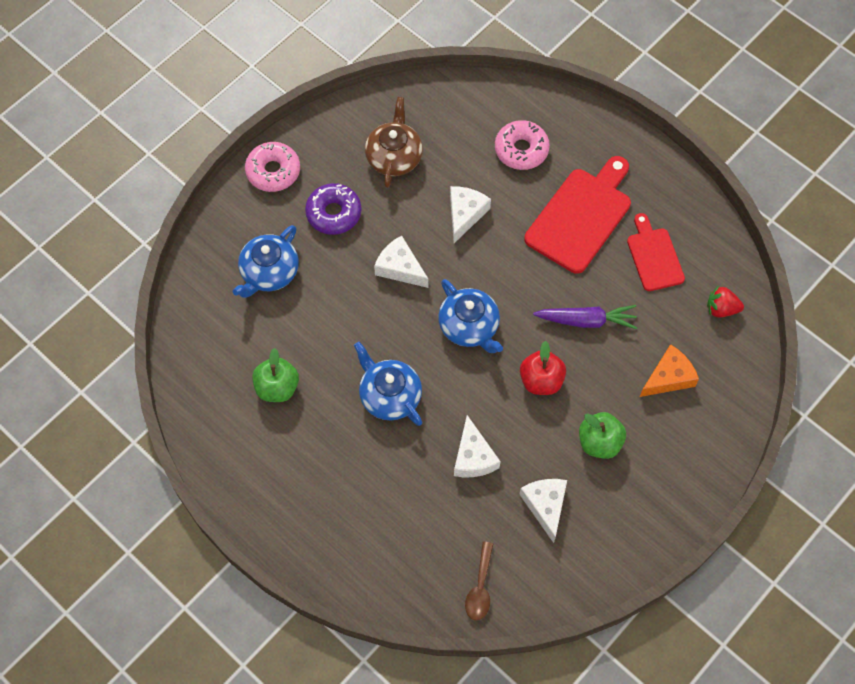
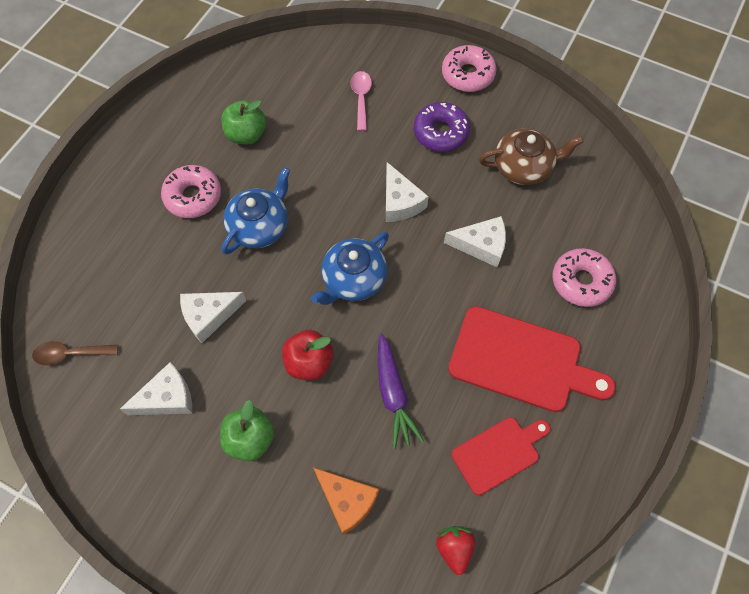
camera: 75 degrees right, 0 degrees up
(269, 272) = (361, 98): blue teapot -> pink spoon
(336, 450) = (193, 196): none -> pink donut
(400, 268) = (400, 202): white cheese -> white cheese turned 135 degrees clockwise

